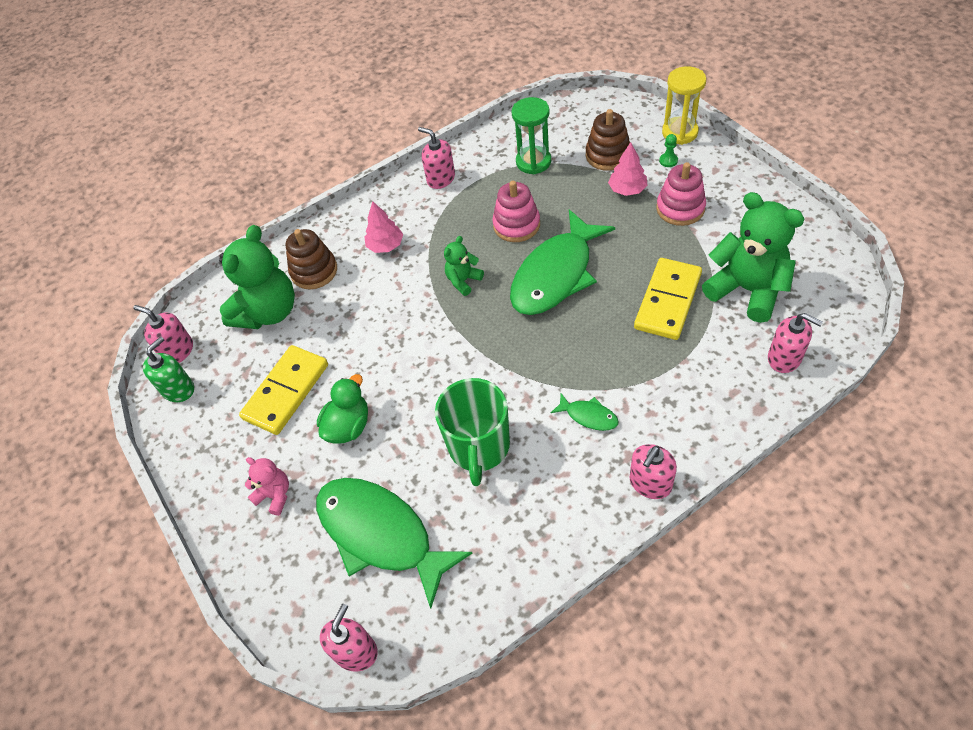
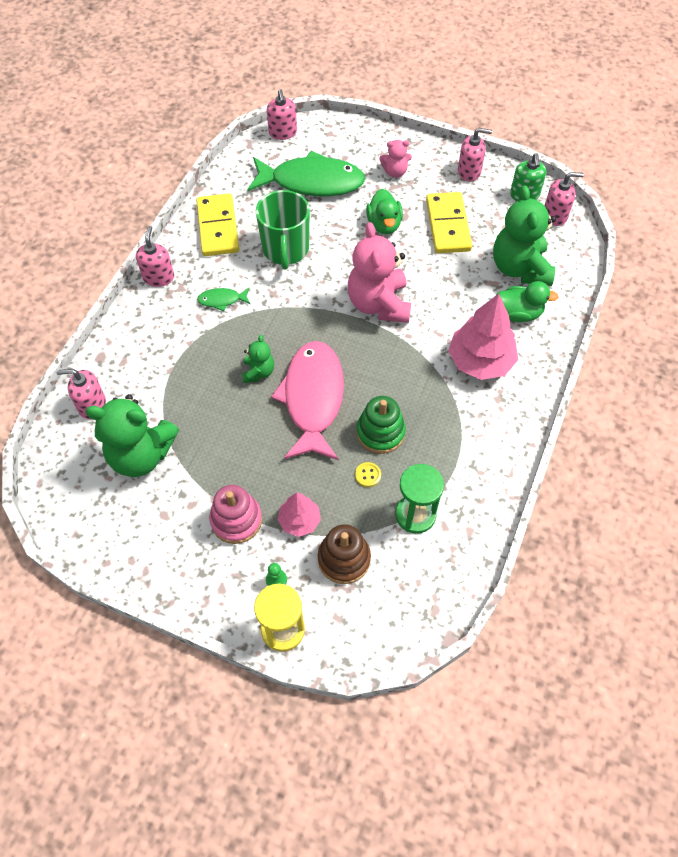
camera: 140 degrees right, 5 degrees up
(314, 271) = (518, 313): brown stacking toy -> green duck
(386, 245) = (480, 361): pink tree -> pink tree, size x1.78
(428, 336) = (379, 304): none -> pink teddy bear
(441, 178) = (492, 452): pink soap dispenser -> pink soap dispenser (469, 172)
(463, 281) = (387, 359): green teddy bear -> green teddy bear (258, 372)
(479, 447) = (285, 250): green mug -> green mug turned 150 degrees counterclockwise
(516, 225) = (380, 432): pink stacking toy -> green stacking toy
(550, 199) = (368, 475): none -> yellow button
(556, 275) = (313, 398): green fish -> pink fish
(668, 301) = (205, 415): yellow domino -> yellow domino (217, 227)

